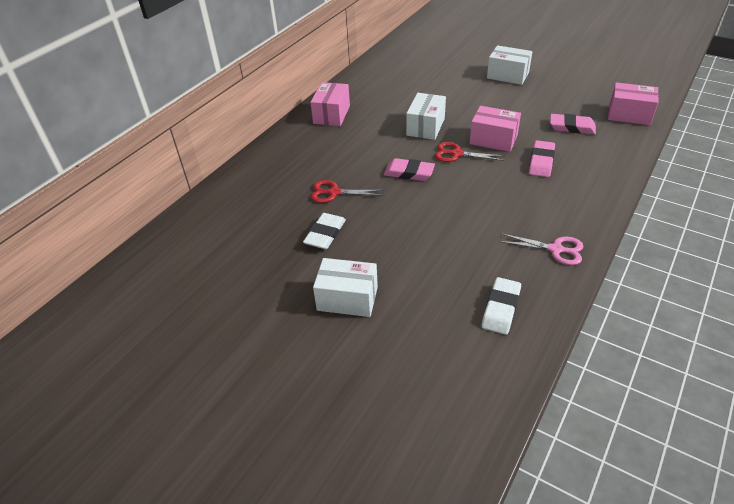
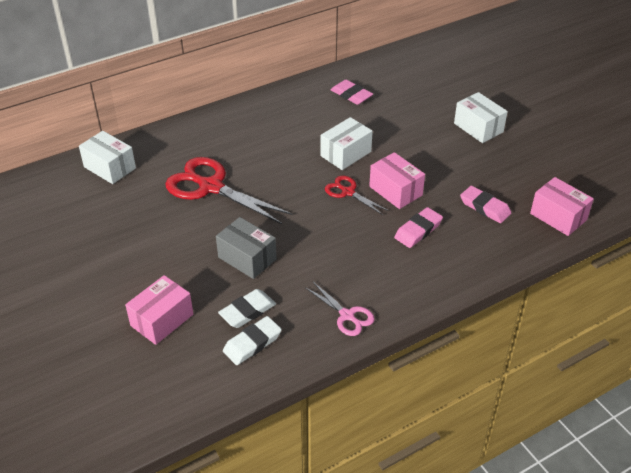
camera: 25 degrees right, 0 degrees up
(325, 234) = (173, 221): white eraser -> white eraser (247, 311)
(331, 114) = (273, 109): pink box -> pink box (162, 320)
(334, 192) = (211, 187): red scissors -> red scissors, size x1.91
(347, 298) = (144, 282): white box -> white box (110, 167)
(409, 173) = (289, 194): pink eraser -> pink eraser (351, 95)
(424, 238) = (247, 258): none -> grey box

